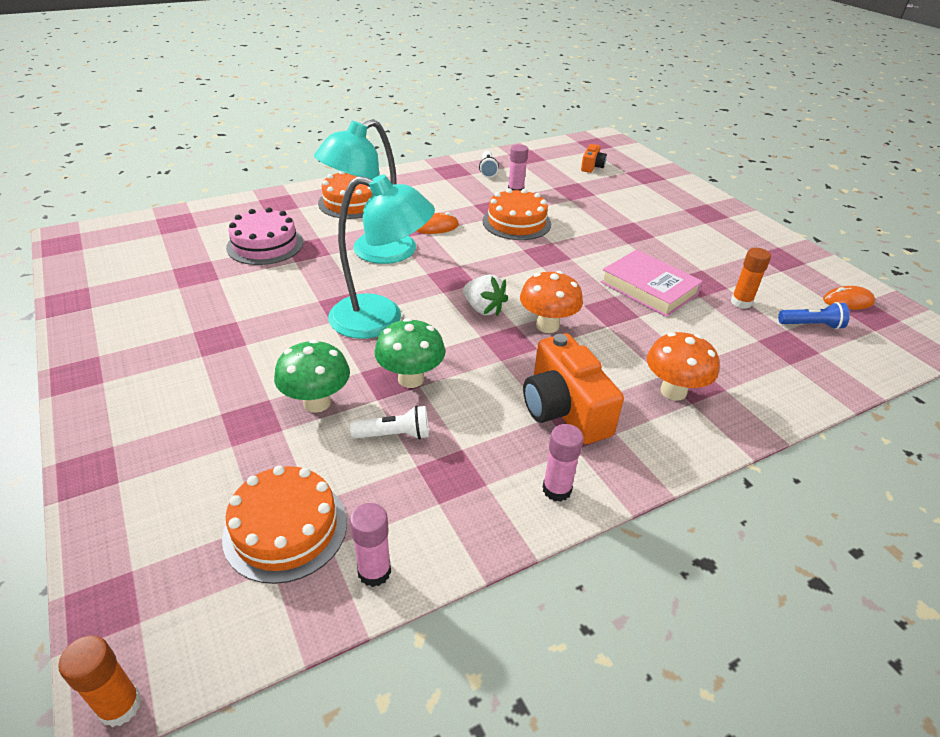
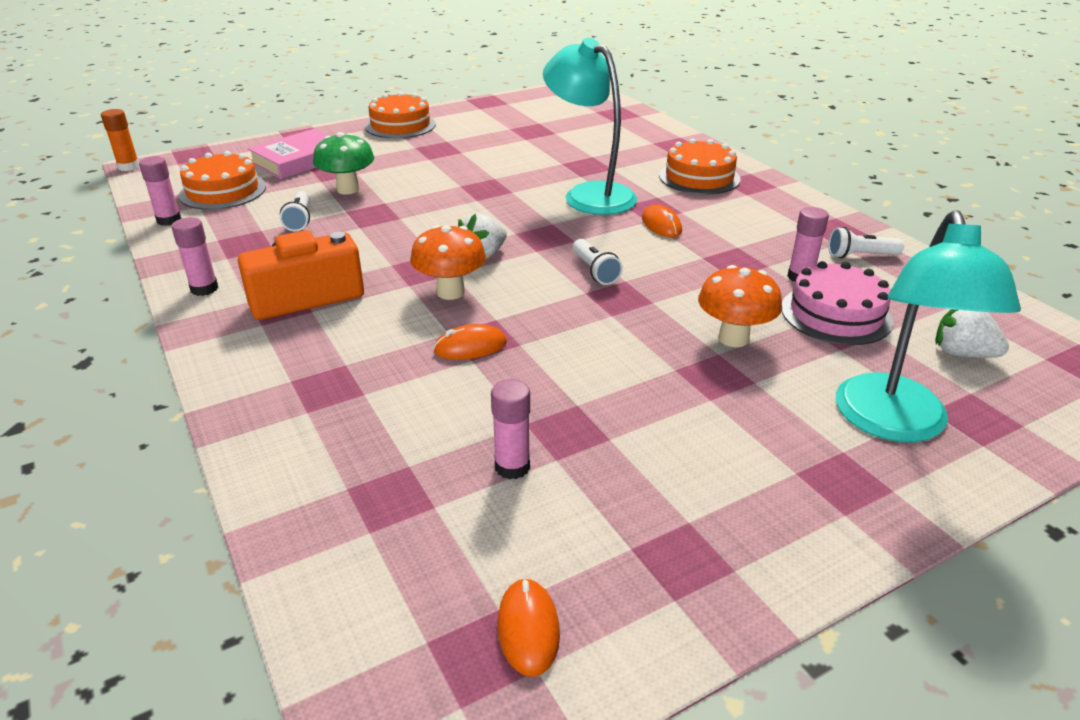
camera: 90 degrees right, 5 degrees down
(265, 245) = (589, 148): pink cake -> pink cake (836, 314)
(381, 319) = (463, 206): turquoise lamp -> turquoise lamp (894, 424)
(411, 379) = (370, 223): green mushroom -> none
(510, 260) = (594, 271): none -> white flashlight
(516, 222) = (699, 277): orange cake -> orange cake (400, 125)
(592, 167) = (962, 353): orange camera -> white strawberry
(623, 316) = (470, 347): none -> orange mouse
(649, 288) = (543, 375): pink book -> pink book (299, 160)
(673, 391) = (314, 369): orange mushroom -> orange mushroom (733, 338)
(741, 302) = (512, 467): orange glue stick -> pink glue stick
(811, 325) = (445, 543): blue flashlight -> none

